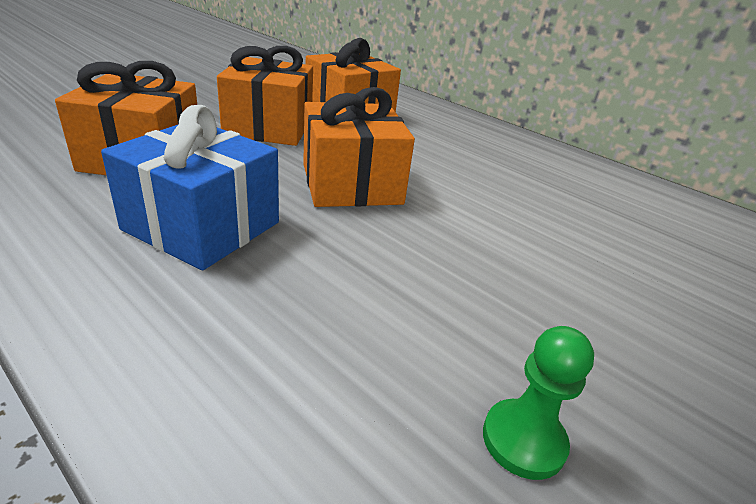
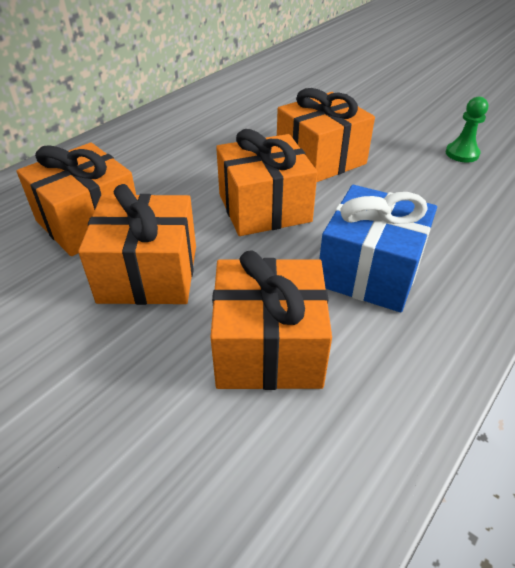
camera: 90 degrees left, 10 degrees up
(468, 240) = (320, 159): none -> orange gift

